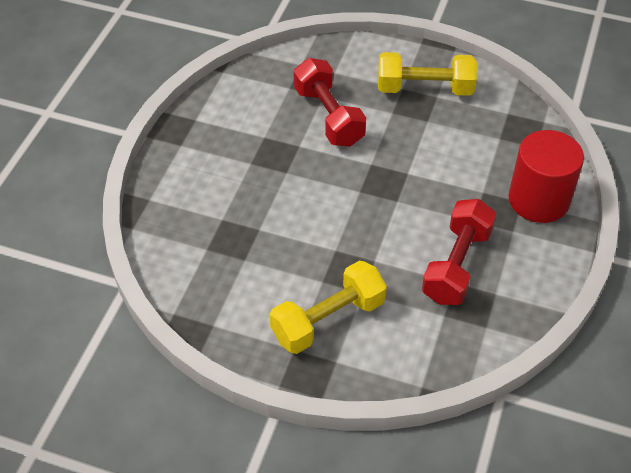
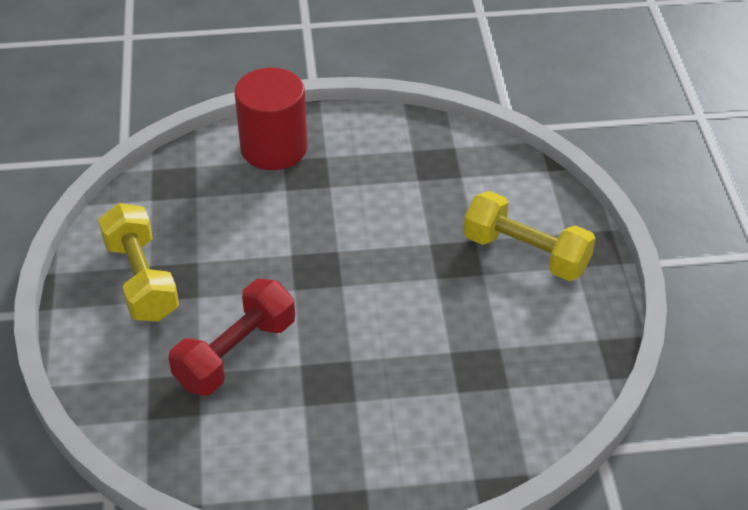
camera: 115 degrees left, 5 degrees down
(456, 265) = (396, 183): red dumbbell -> none

